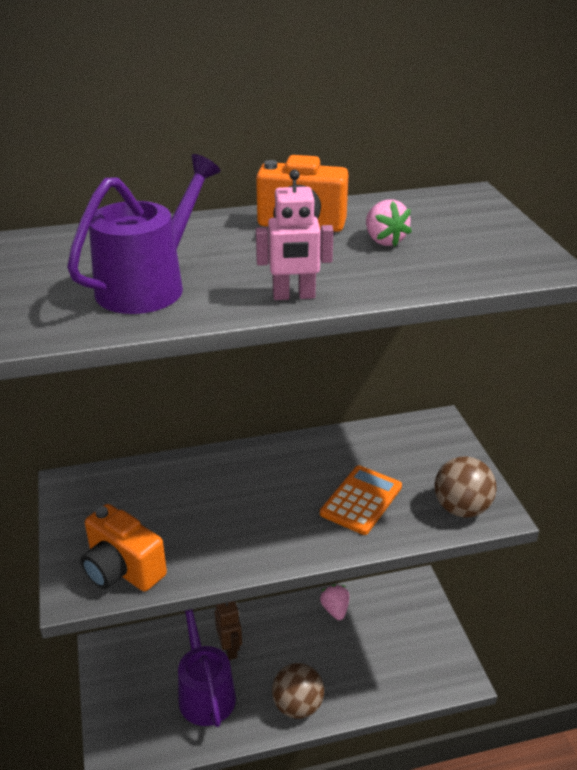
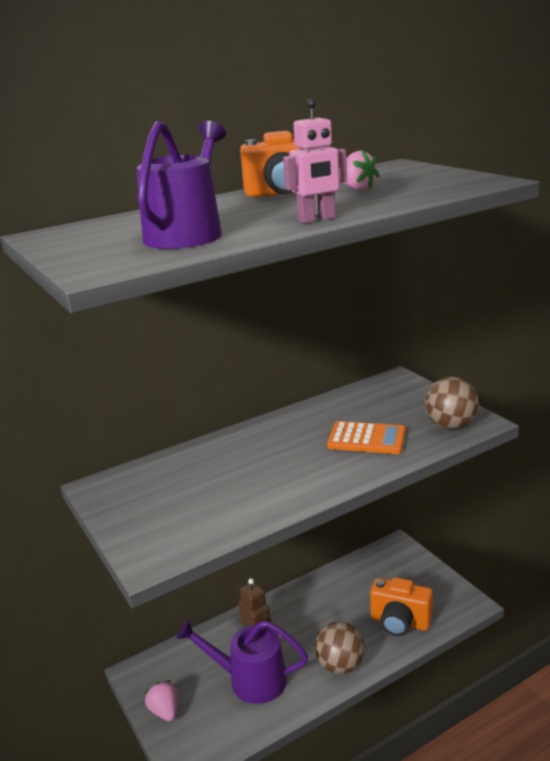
camera: 15 degrees left, 10 degrees down
(122, 570) = (185, 534): orange camera -> orange camera (399, 622)
(205, 691) = (250, 679): purple watering can -> purple watering can turned 45 degrees counterclockwise
(335, 609) = (337, 583): pink strawberry -> pink strawberry (165, 711)
(361, 500) = (366, 439): orange calculator -> orange calculator turned 90 degrees clockwise

